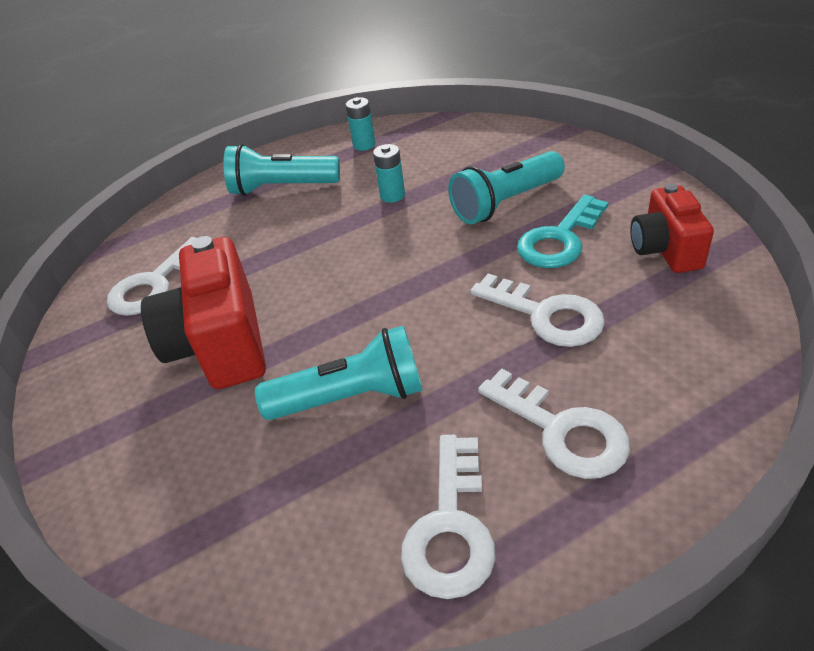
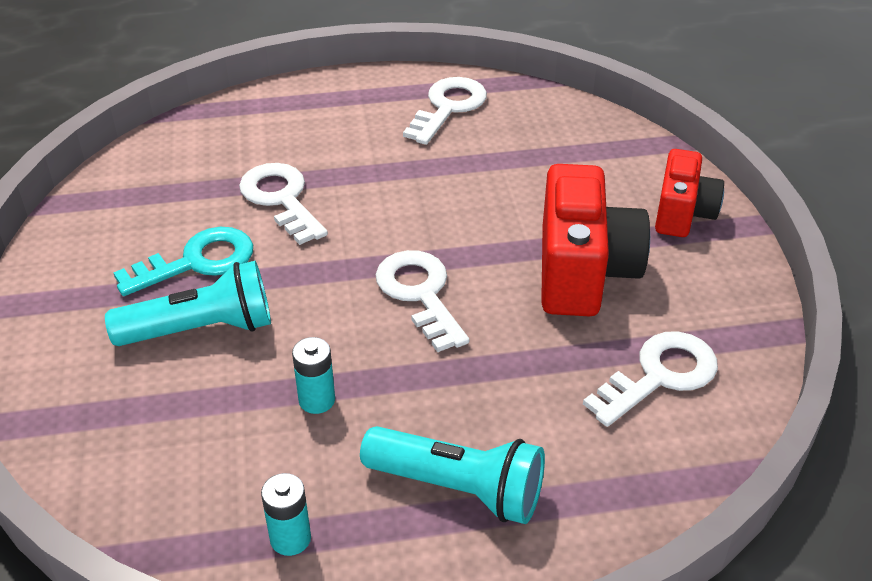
camera: 165 degrees left, 0 degrees up
(351, 397) = (477, 191): turquoise flashlight -> none
(562, 431) = (343, 128): white key -> white key (420, 294)
(665, 250) = (125, 216): red camera -> red camera (683, 214)

